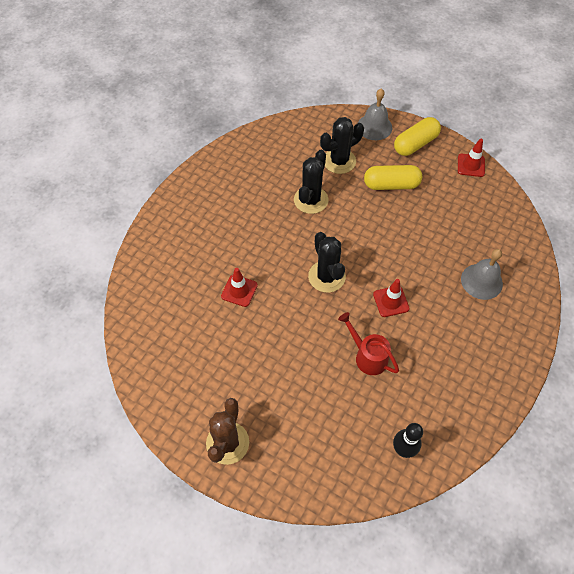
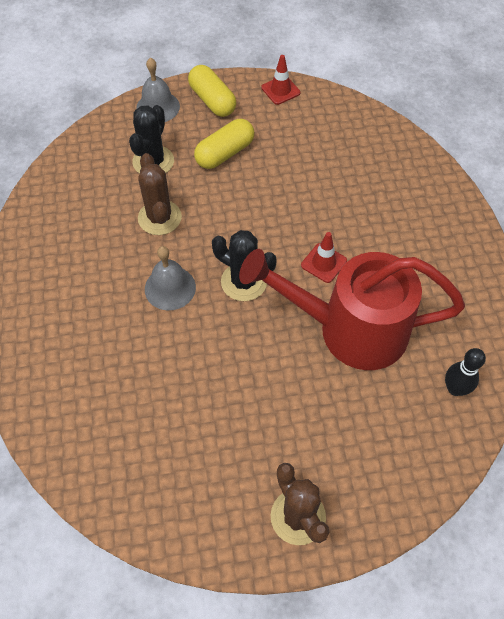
camera: 40 degrees left, 0 degrees up
(239, 290) = (169, 358): red traffic cone -> none
(311, 200) = (159, 218): black cactus -> brown cactus
(367, 356) = (349, 329): red watering can -> red watering can, size x2.26
(415, 144) = (212, 100): yellow capsule -> yellow capsule turned 45 degrees counterclockwise
(481, 281) = (383, 189): grey bell -> grey bell (170, 288)

